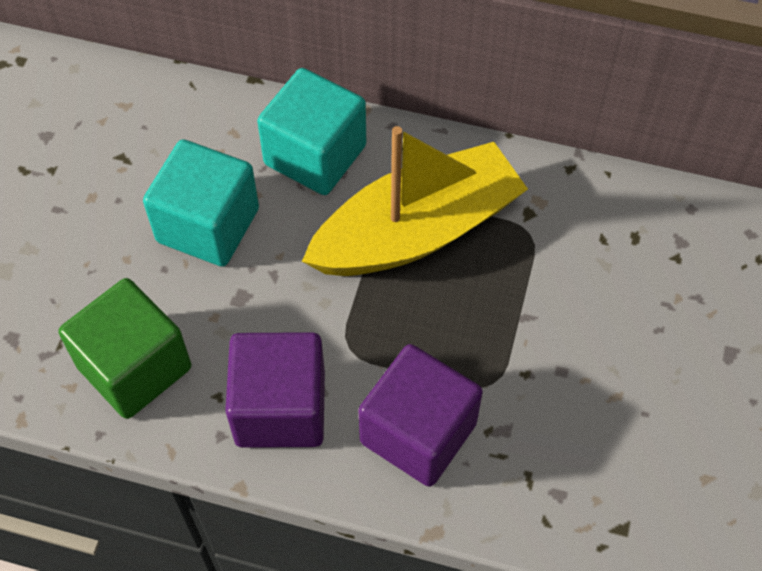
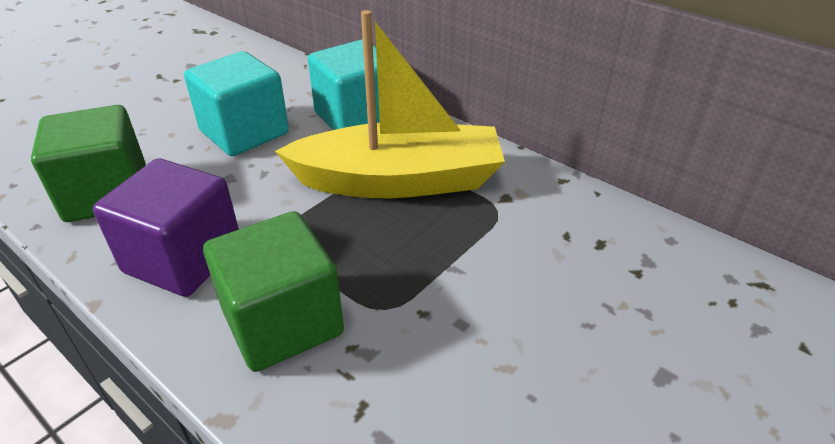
camera: 25 degrees right, 20 degrees down
(418, 432) = (283, 322): purple cube -> green cube

